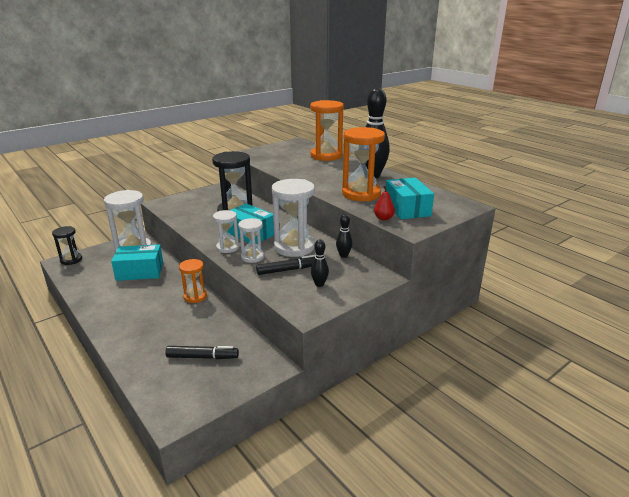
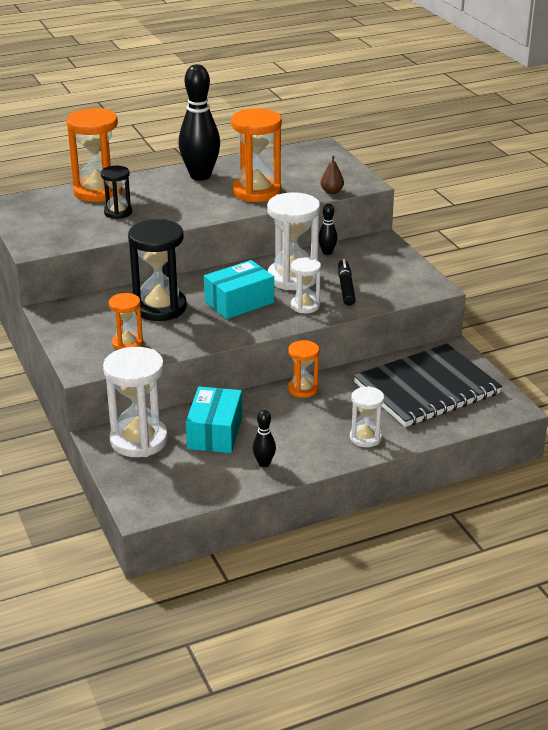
camera: 75 degrees left, 5 degrees up
(71, 260) = (140, 500): black hourglass -> black hourglass (118, 212)
(189, 209) = (127, 343): none -> orange hourglass
(202, 357) = (426, 388): black marker -> black notebook
(227, 247) = (272, 320): white hourglass -> white hourglass (365, 438)
(319, 284) = (383, 274): black bowling pin -> black bowling pin (264, 463)
(383, 218) = (331, 191): red pear -> brown pear
(407, 208) = (313, 176): turquoise box -> none

